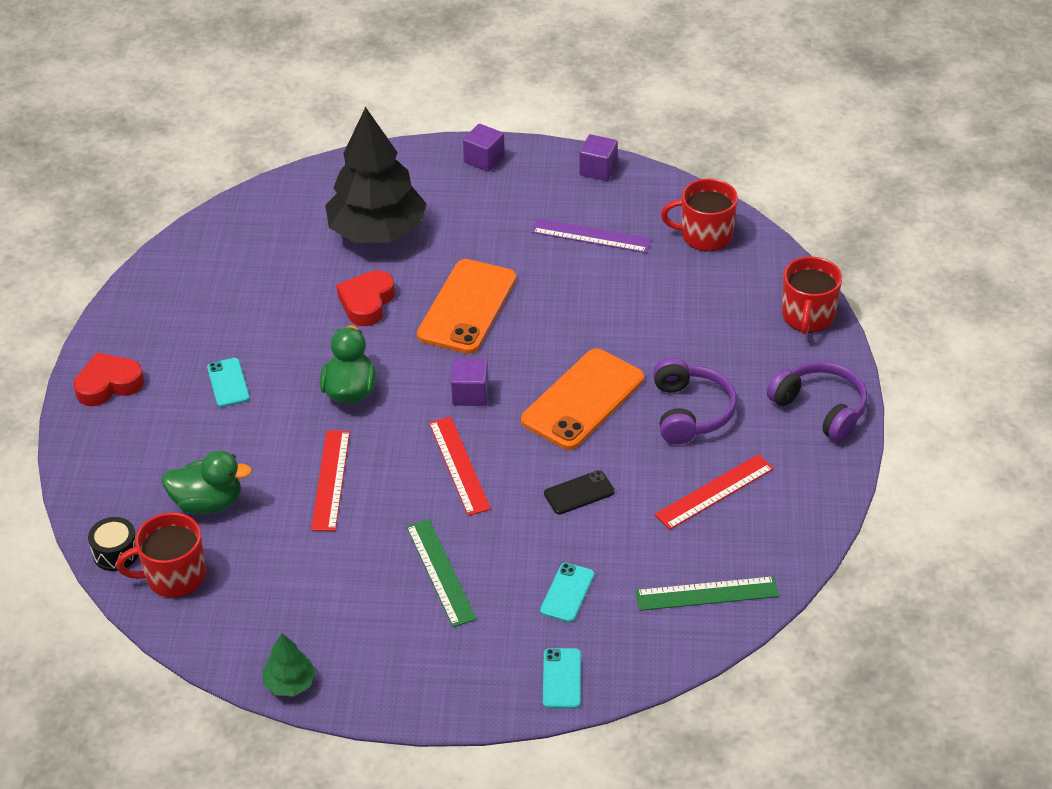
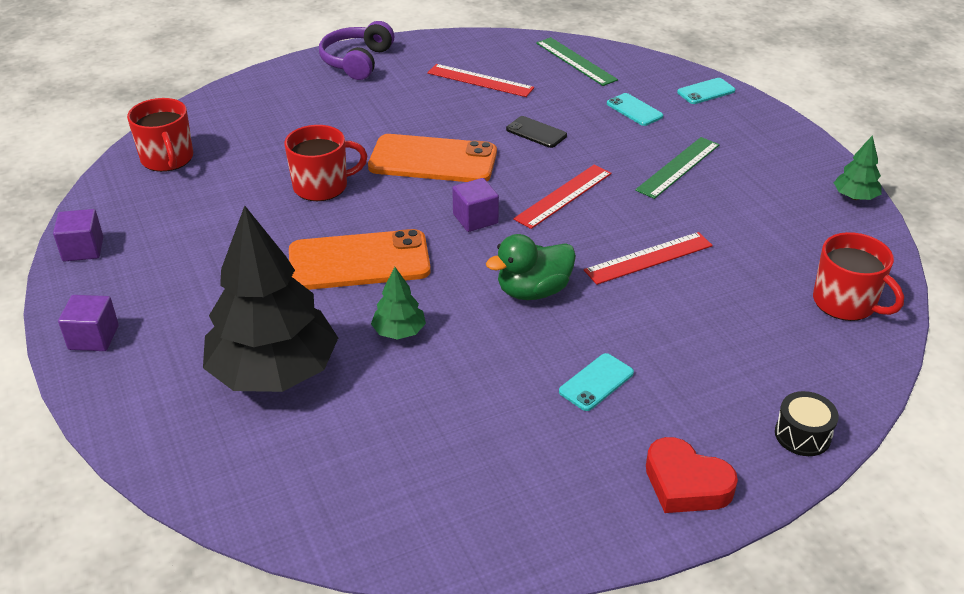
camera: 120 degrees left, 5 degrees down
(116, 553) = (868, 353): black drum -> black drum (802, 435)
(208, 503) = (751, 321): green duck -> none
(366, 302) = (399, 332): red heart -> green tree
(567, 593) = (634, 110): turquoise phone -> turquoise phone turned 60 degrees clockwise
(591, 236) = (201, 221): purple ruler -> none
(690, 412) = (405, 110): purple headphones -> none
(808, 316) = (252, 88): red mug -> red mug (322, 186)

